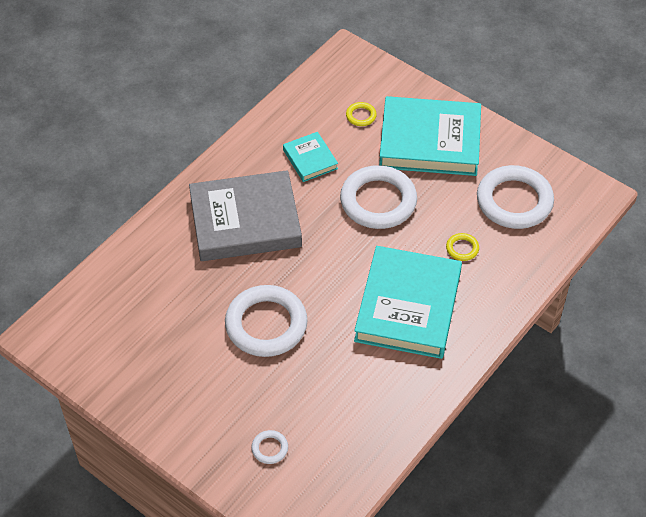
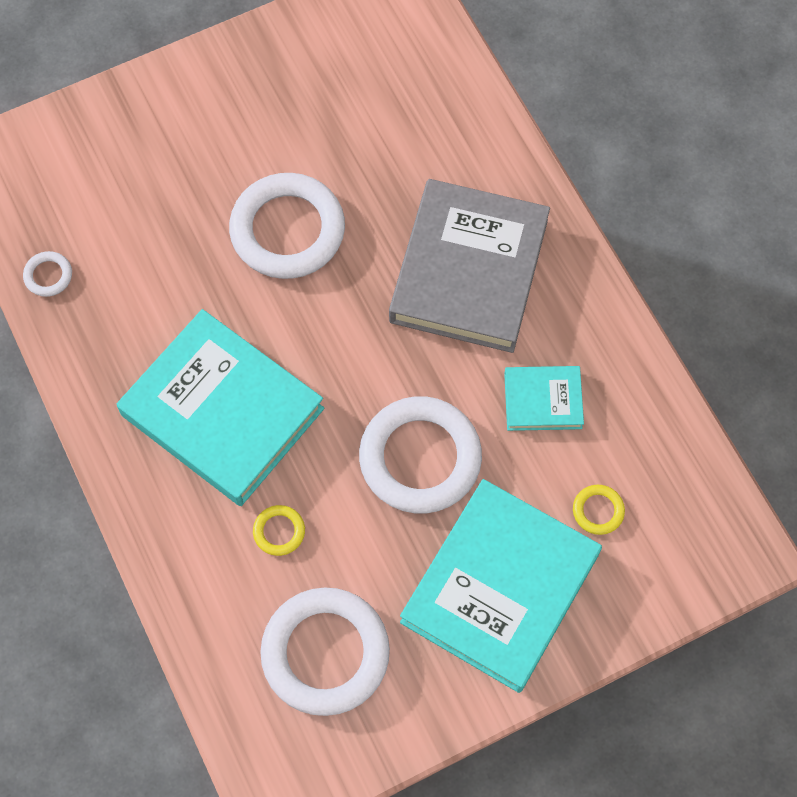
camera: 115 degrees right, 15 degrees up
(270, 448) = (113, 166): white ring -> white ring (48, 276)

